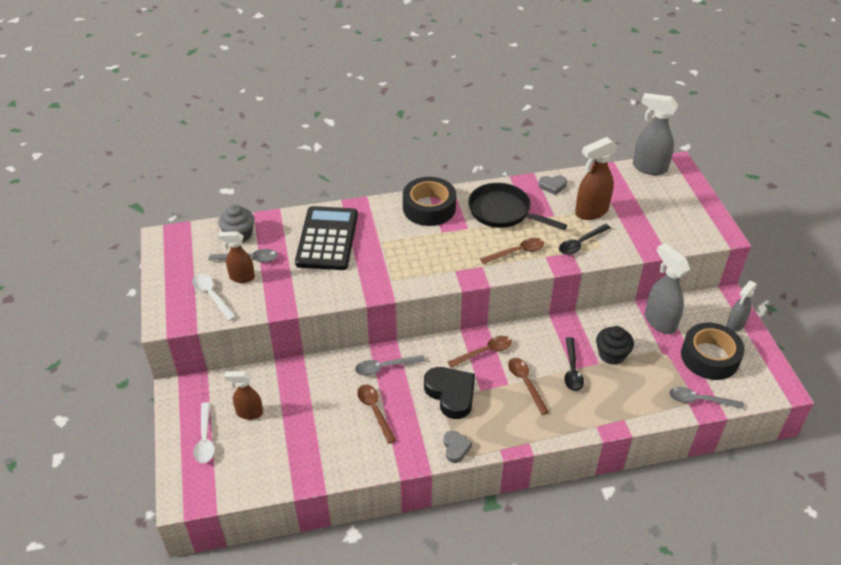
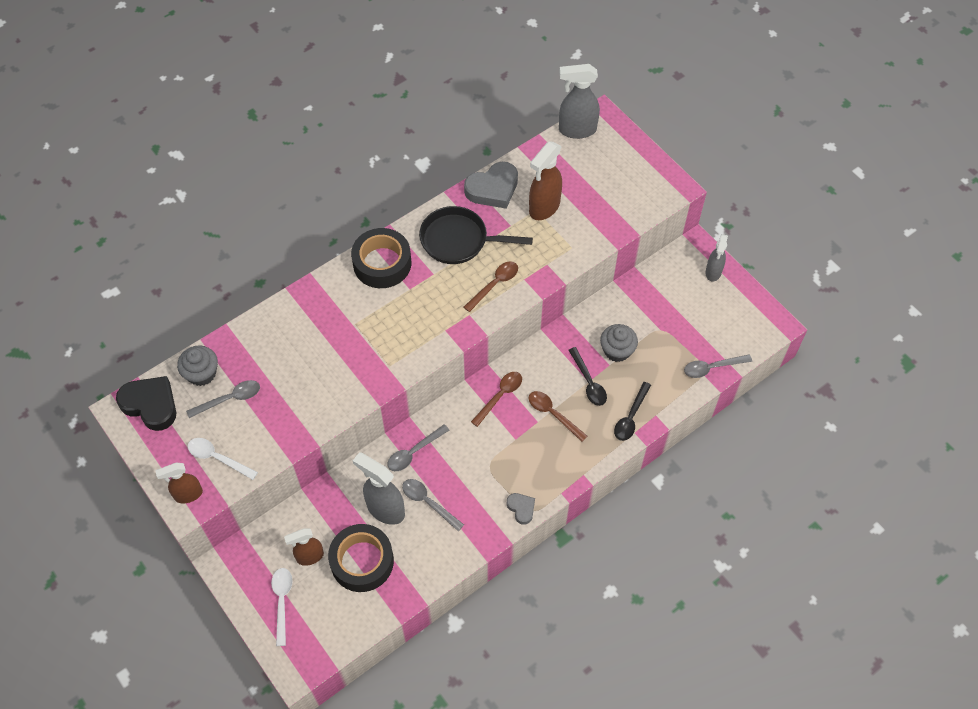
camera: 25 degrees left, 15 degrees up
(205, 439) = (282, 602): white spoon -> white spoon turned 150 degrees counterclockwise
(241, 277) = (235, 424): brown spray bottle -> brown spray bottle (188, 494)
(327, 239) = (298, 342): black calculator -> none
(375, 411) = (428, 502): brown spoon -> grey spoon
(451, 394) = (490, 455): black heart -> black heart (150, 405)
(552, 186) = (493, 189): grey heart -> grey heart, size x1.88
(580, 243) = (550, 250): black spoon -> black spoon (631, 417)
(612, 354) = (617, 350): black cupcake -> grey cupcake
(659, 321) = (645, 296): grey spray bottle -> grey spray bottle (385, 509)
(710, 357) = (704, 317): black tape -> black tape (362, 561)

